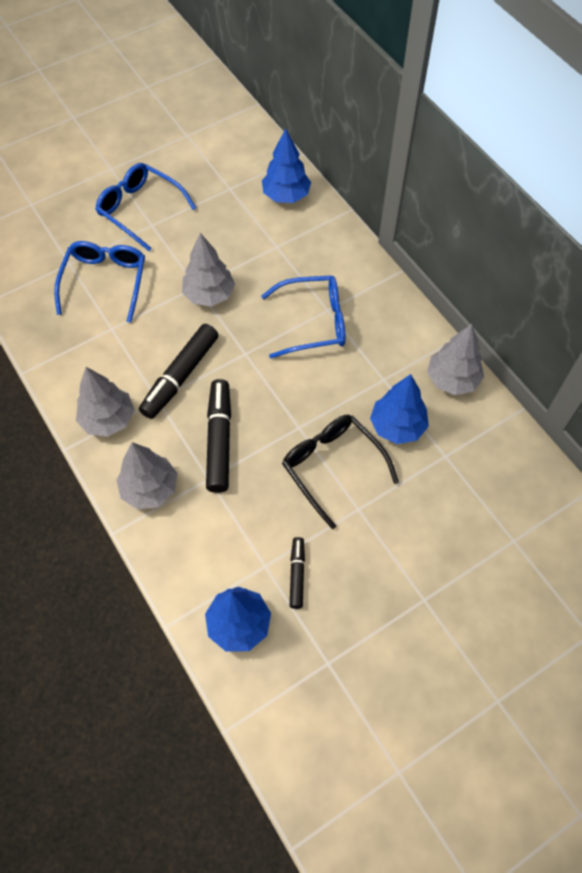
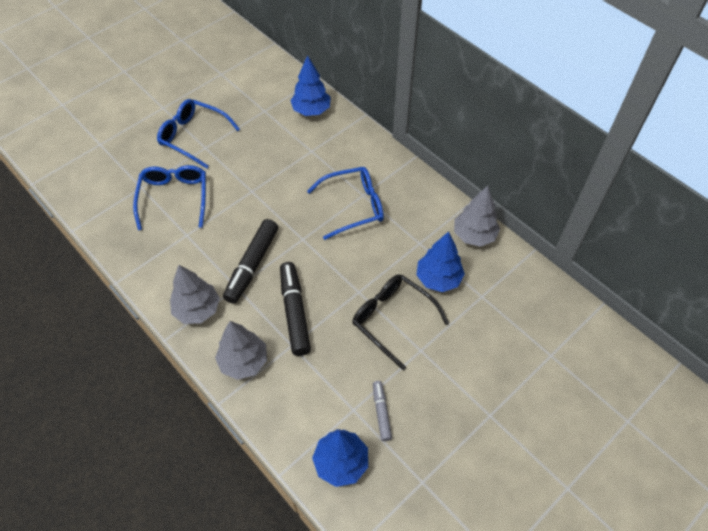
camera: 10 degrees left, 5 degrees down
(209, 295) = (263, 196): grey tree -> none
(297, 574) = (381, 412): black marker -> grey marker

